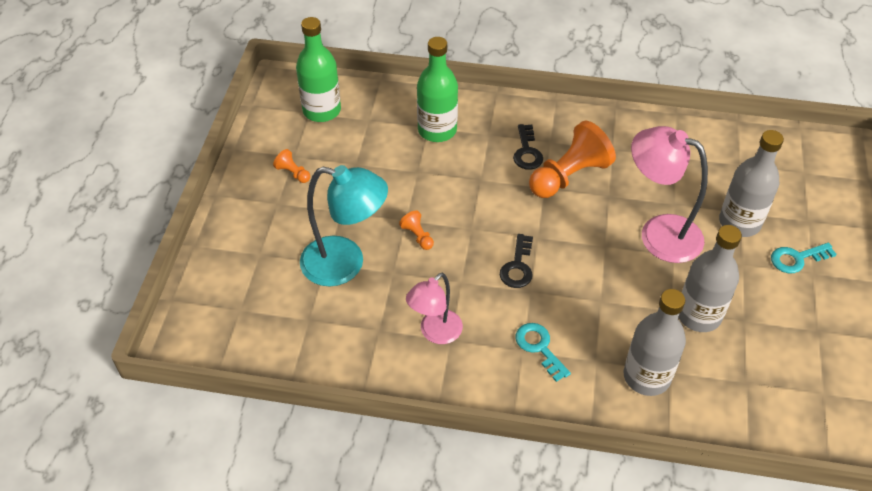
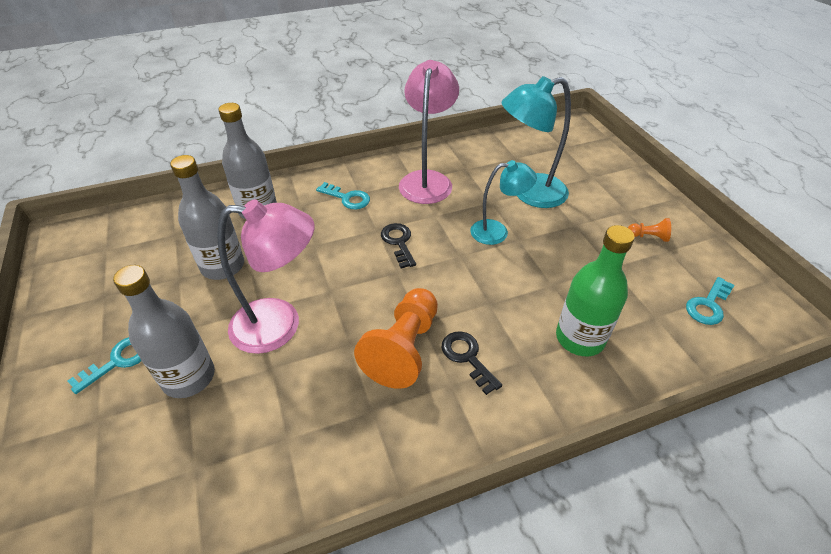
camera: 150 degrees right, 5 degrees down
(322, 110) = (708, 305): green bottle -> turquoise key
(417, 236) = (497, 232): orange pawn -> turquoise lamp
(435, 333) = (427, 180): pink lamp -> pink lamp, size x1.58

